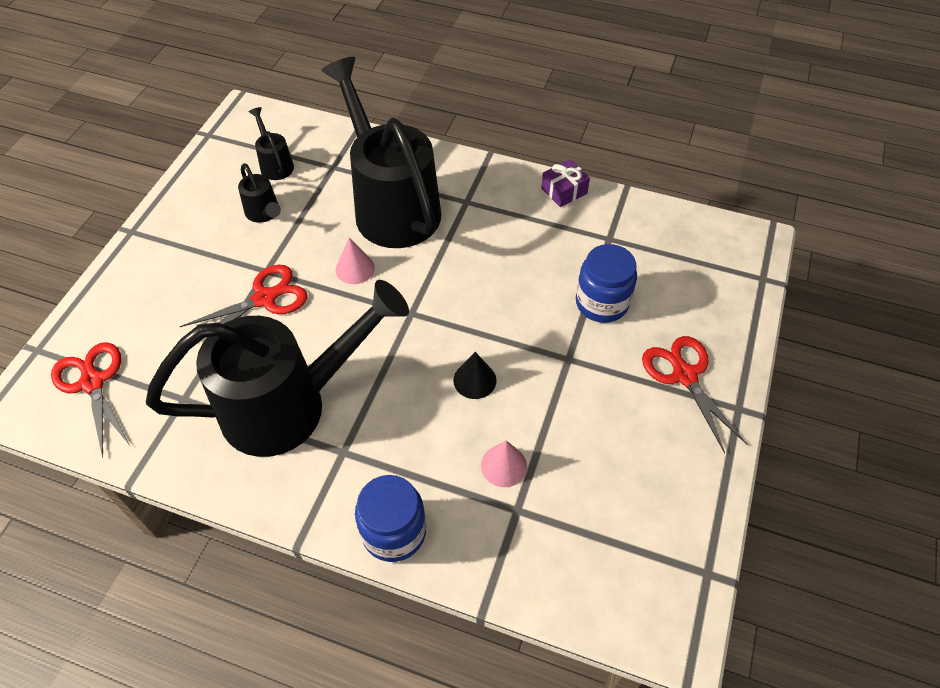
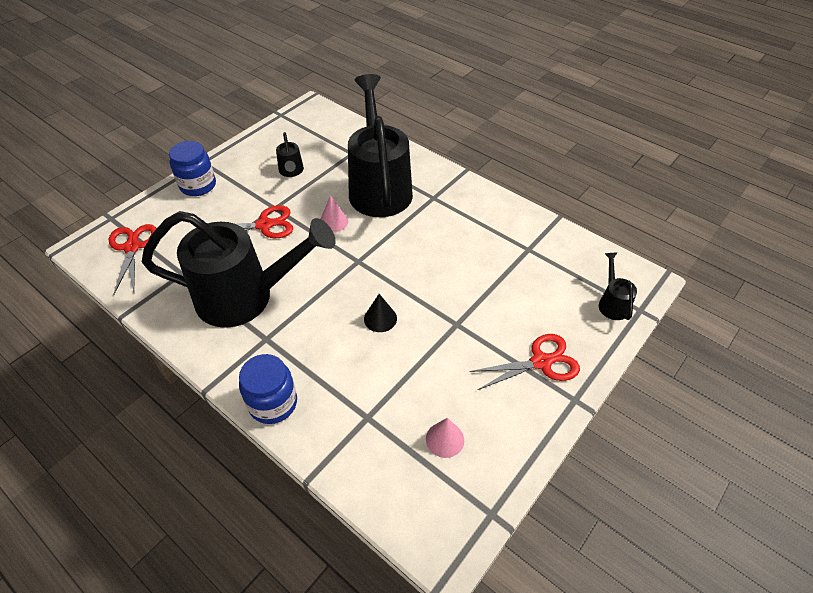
camera: 20 degrees right, 5 degrees down
(275, 164) = (314, 143): black watering can -> black watering can (612, 303)
(504, 465) = (372, 383): pink cone -> pink cone (445, 439)
(564, 191) = (509, 208): purple gift -> none
(601, 303) = (500, 292): blue jar -> blue jar (198, 185)
(684, 375) = (541, 362): red scissors -> red scissors turned 75 degrees clockwise

